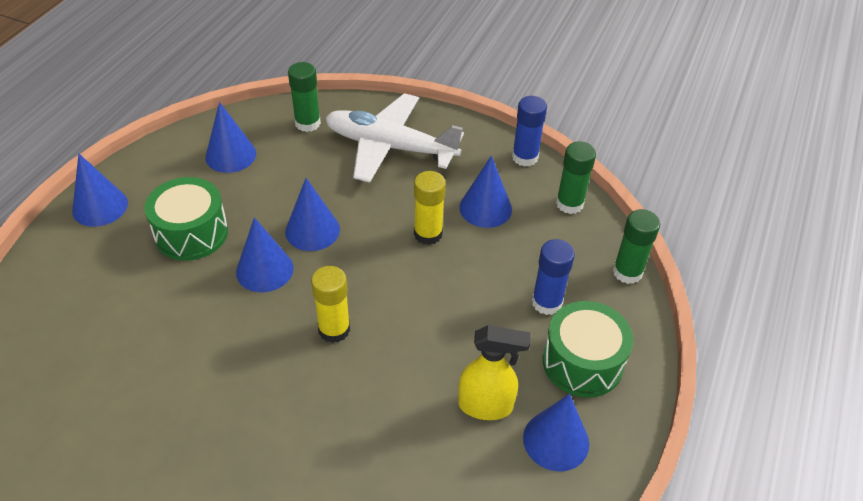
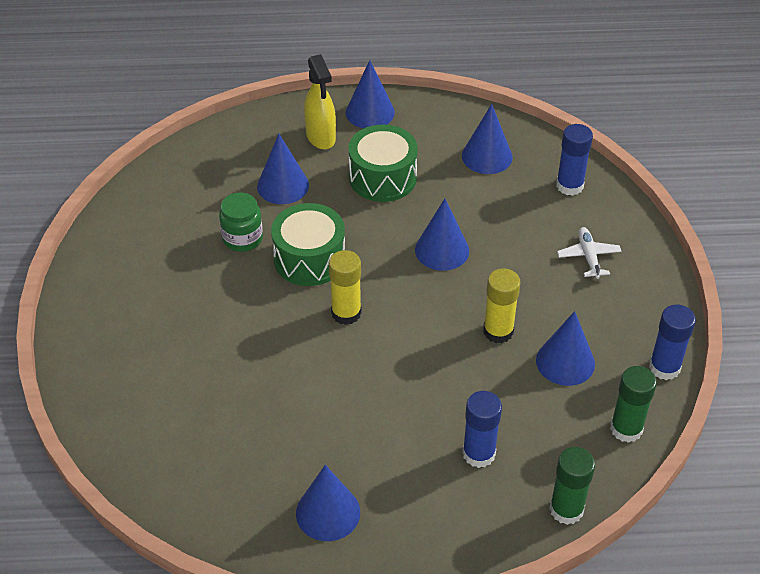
camera: 65 degrees right, 0 degrees up
(173, 376) = (242, 238): none -> green jar
(264, 270) = (377, 240): blue cone -> blue cone (283, 185)
(307, 123) = (569, 185): green glue stick -> blue glue stick
(389, 147) = (588, 256): white plane -> white plane, size x0.43
(486, 406) = (333, 448): yellow spray bottle -> yellow spray bottle (321, 137)
(582, 362) = (426, 506): green drum -> green drum (309, 259)

